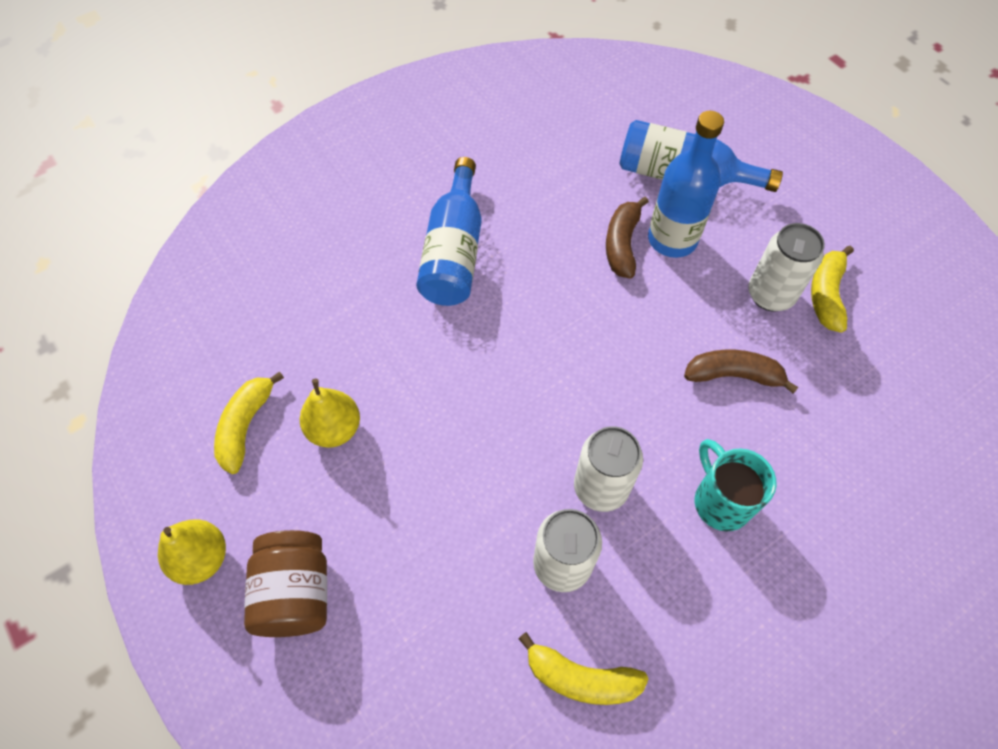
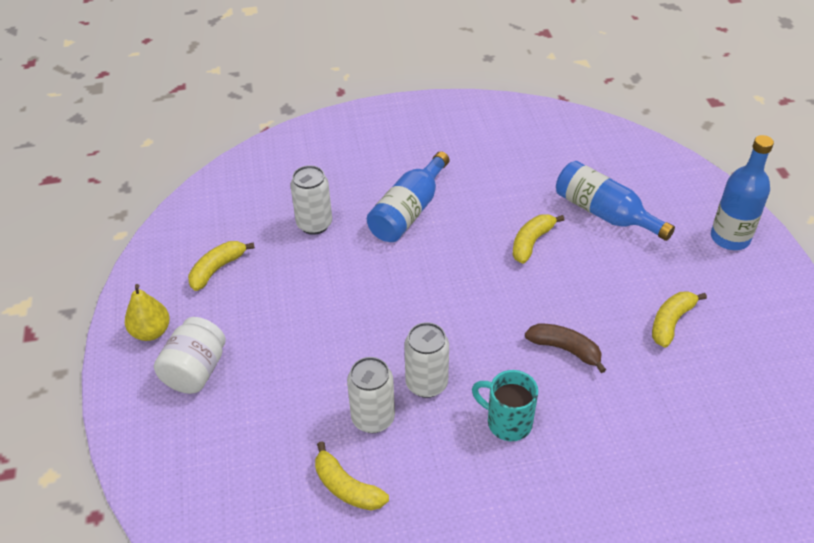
camera: 25 degrees right, 15 degrees down
(296, 593) = (195, 371): brown jar -> white jar
(334, 429) = (271, 289): yellow pear -> none
(622, 244) = (531, 242): brown banana -> yellow banana
(672, 239) = (571, 250): blue bottle -> blue bottle (730, 238)
(720, 501) = (507, 422): turquoise mug -> turquoise mug turned 60 degrees counterclockwise
(770, 295) = (626, 308): white can -> white can (314, 224)

